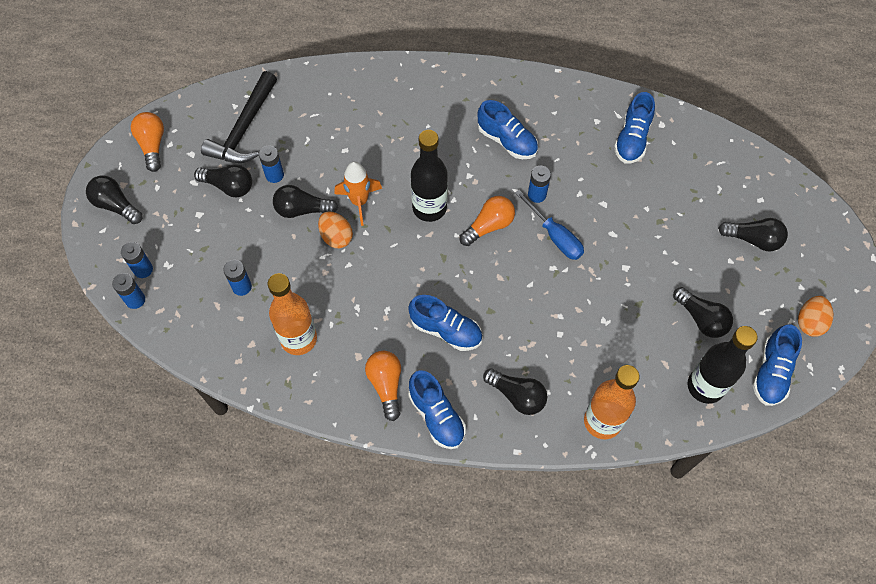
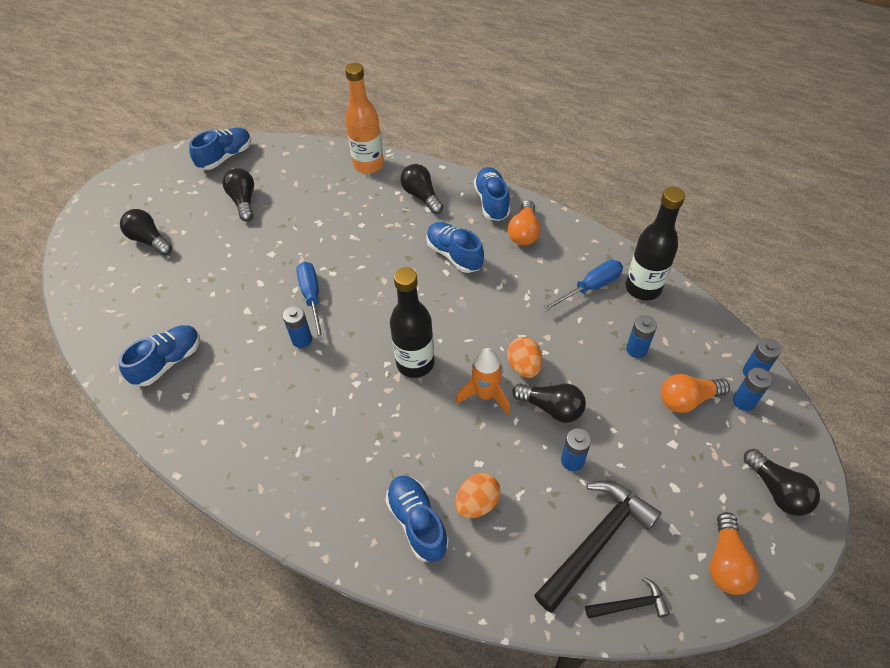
camera: 155 degrees left, 10 degrees down
(214, 101) = (630, 604): none -> black hammer
(229, 186) = (631, 466): black light bulb -> none
(299, 339) = (590, 287): orange bottle -> blue screwdriver
(489, 226) = (367, 326): orange light bulb -> orange light bulb (687, 399)
(507, 141) = (293, 407): blue shoe -> blue shoe (417, 522)
(705, 386) = (279, 163): black bottle -> black bottle (643, 288)
(810, 322) = (168, 176): orange egg -> orange egg (477, 503)

